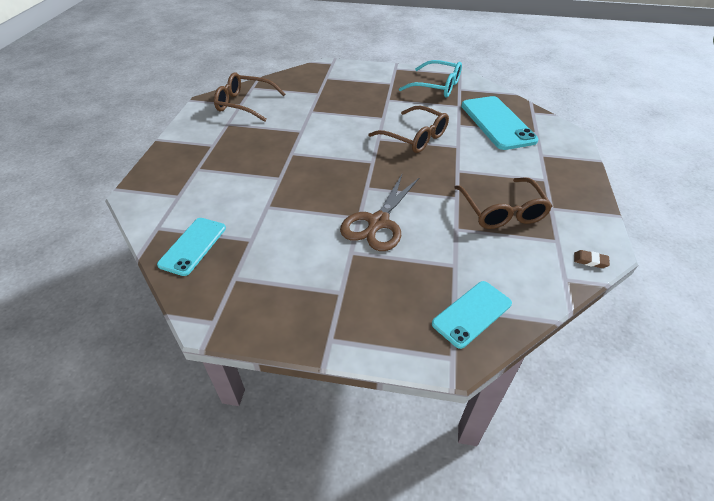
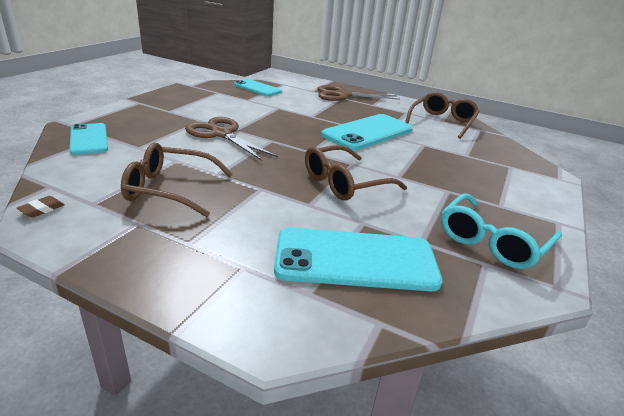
camera: 105 degrees right, 15 degrees down
(188, 169) = (342, 95): none -> brown scissors
(303, 139) = (368, 132): none -> turquoise phone

